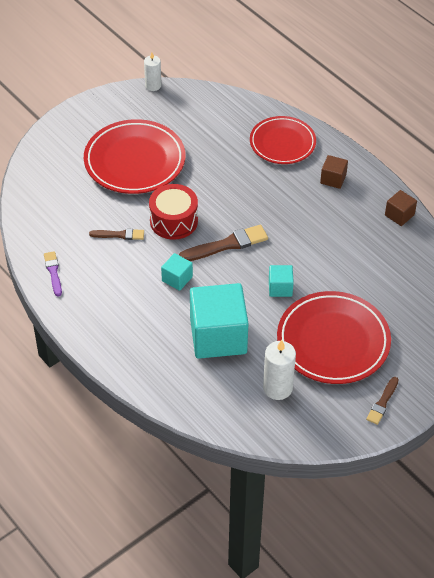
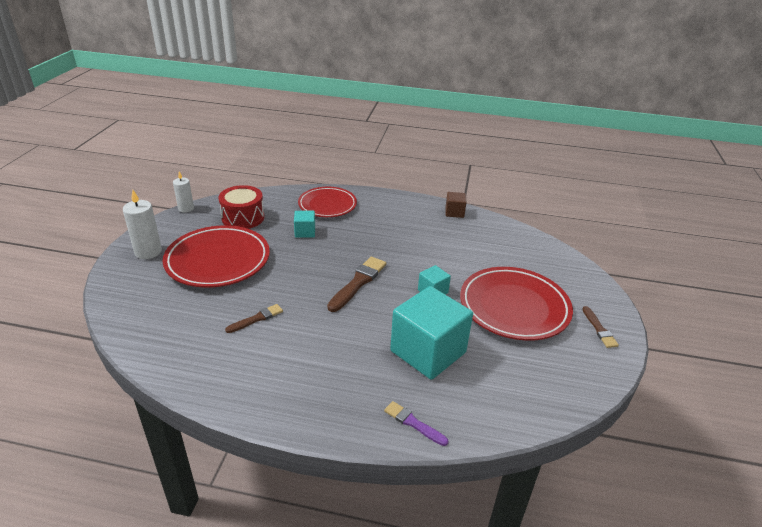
camera: 40 degrees left, 15 degrees down
(53, 272) = (217, 382): purple brush -> purple brush (413, 423)
(174, 221) = (296, 286): red drum -> red drum (243, 218)
(177, 279) = (344, 326): turquoise cube -> turquoise cube (305, 232)
(277, 388) = (520, 364): white candle -> white candle (148, 252)
(333, 179) = (387, 211): brown cube -> none

